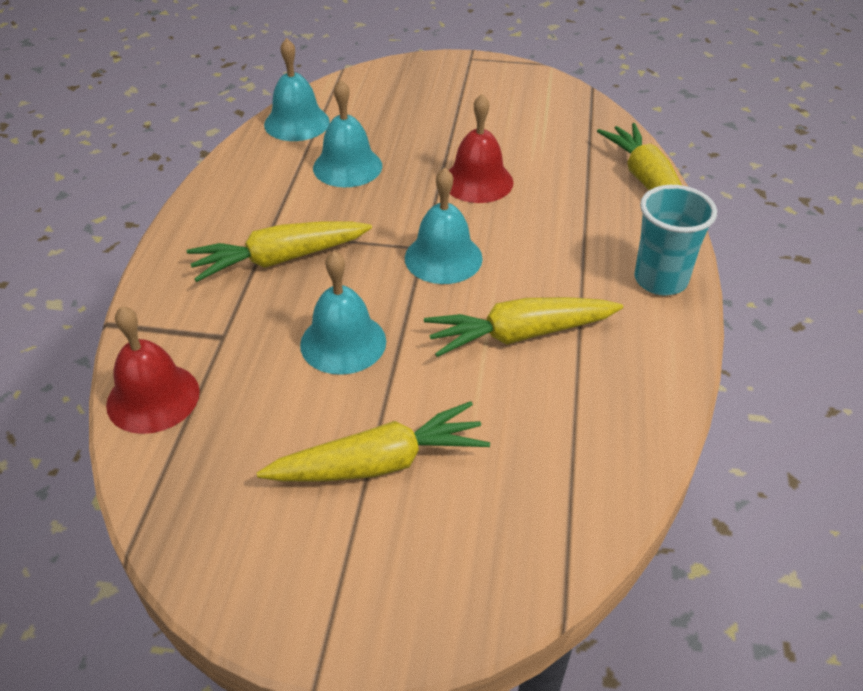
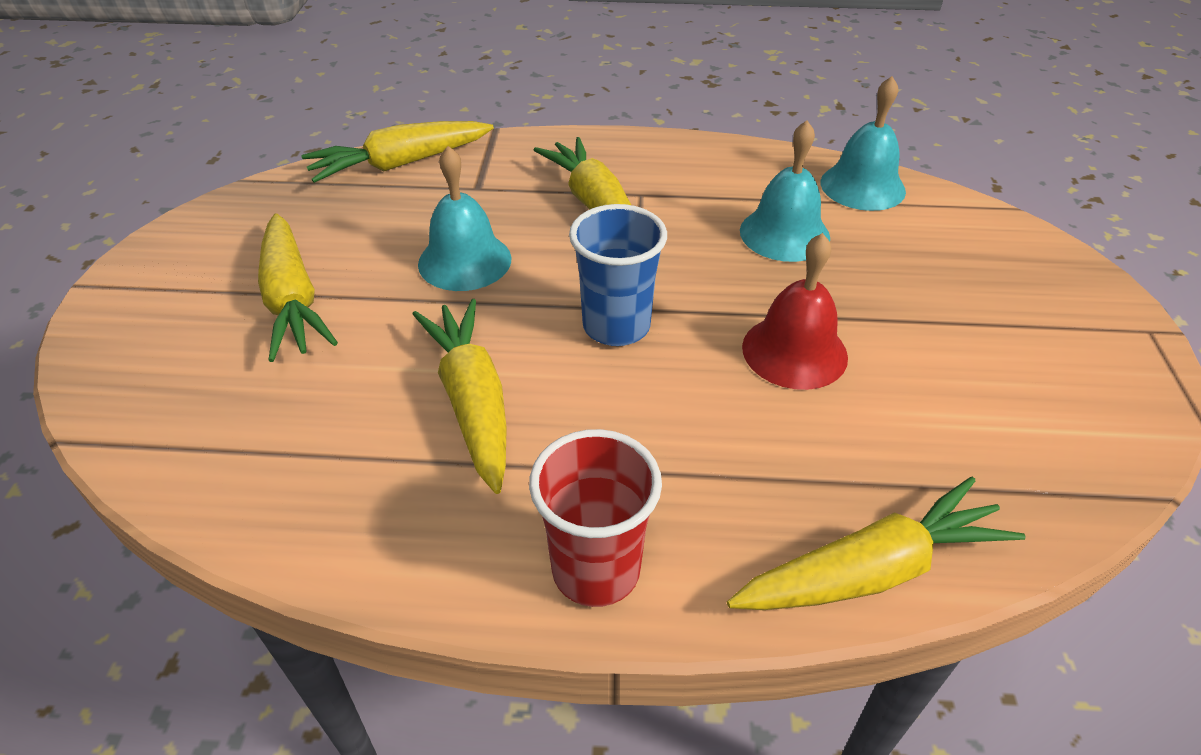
camera: 85 degrees right, 0 degrees up
(153, 397) = (400, 164): red bell -> yellow carrot
(443, 258) = (616, 326): turquoise bell -> blue cup
(660, 280) = (596, 570): turquoise cup -> red cup

